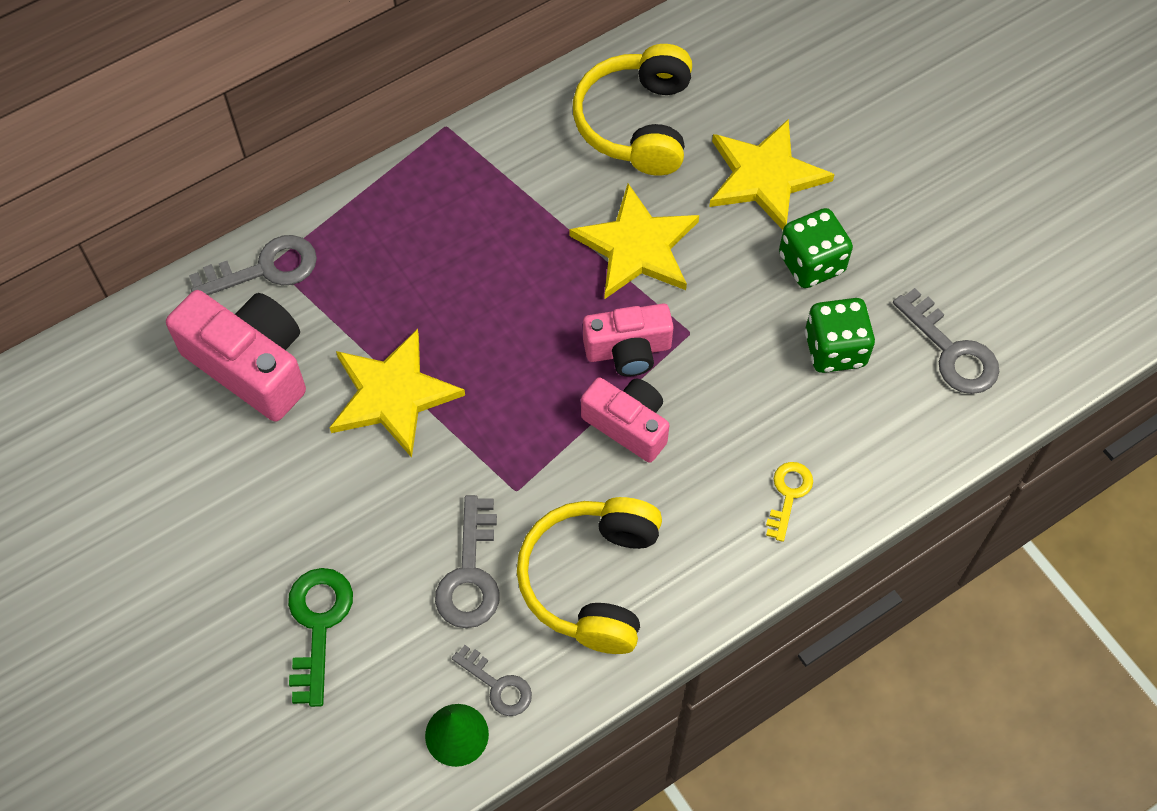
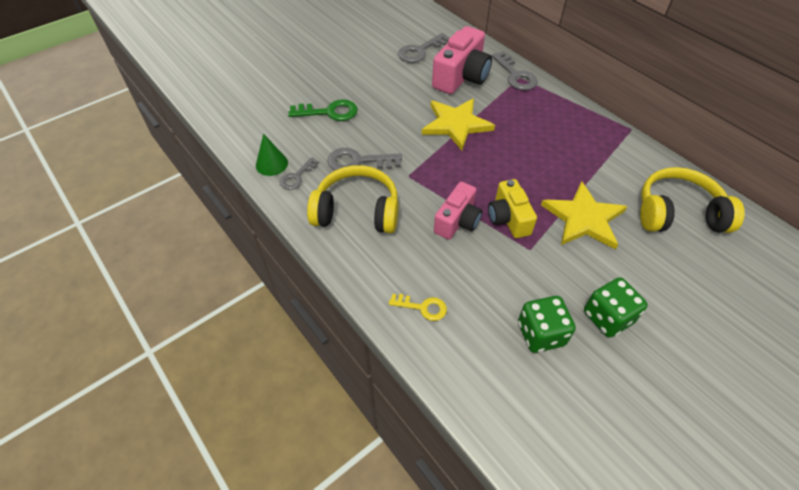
camera: 85 degrees right, 10 degrees down
(628, 350) = (508, 218): pink camera -> yellow camera
(765, 177) = (669, 286): yellow star -> none
(951, 351) = (562, 418): grey key -> grey key (420, 51)

